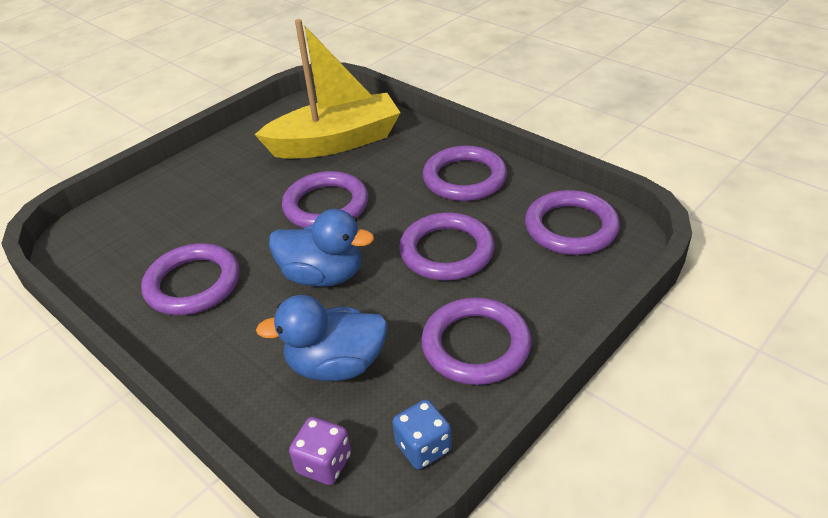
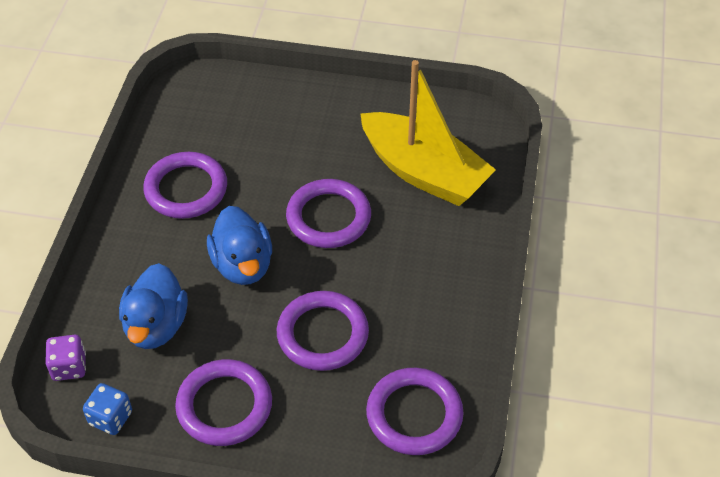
camera: 55 degrees right, 10 degrees up
(336, 365) = (156, 326): blue duck -> blue duck turned 135 degrees counterclockwise
(464, 178) = (434, 299): purple ring -> none

